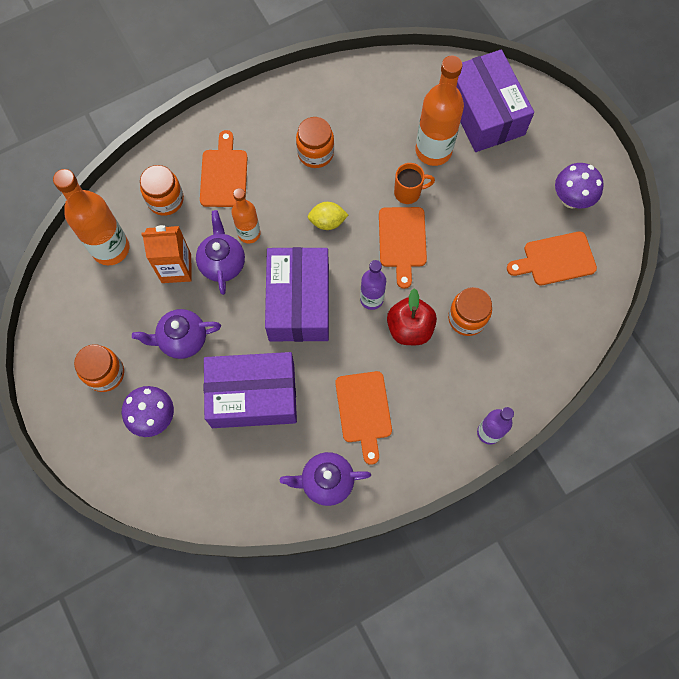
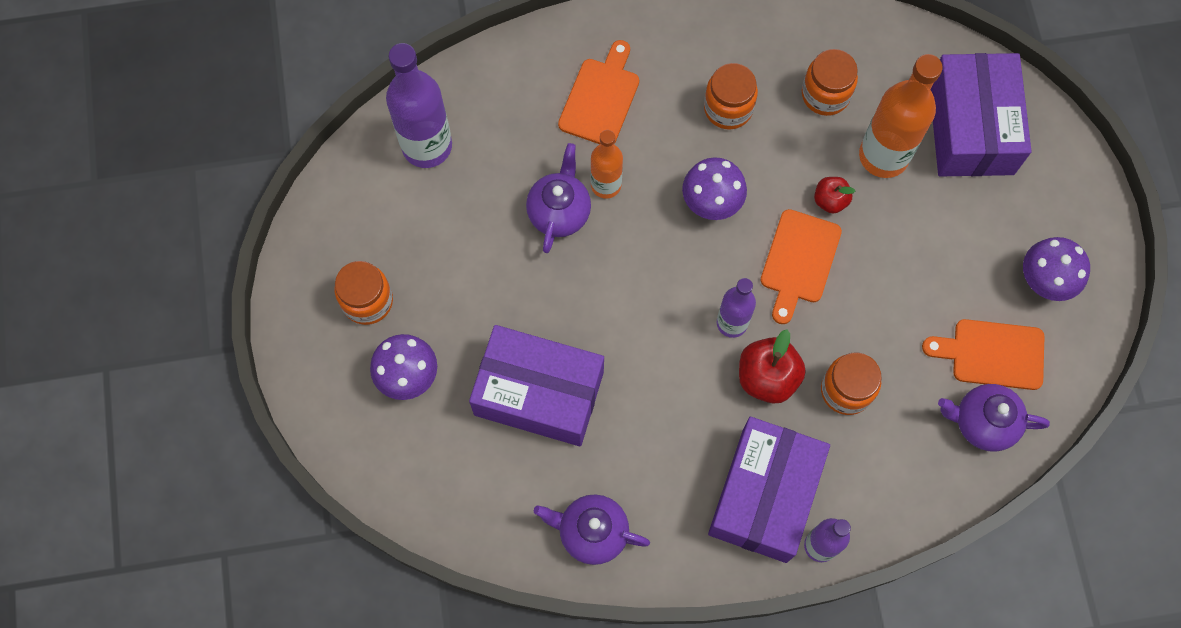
camera: 20 degrees right, 0 degrees up
(111, 248) = (427, 146): orange bottle -> purple bottle
(165, 200) = (516, 106): orange jar -> orange jar (825, 94)
(176, 268) = (499, 199): orange carton -> none
(182, 339) = (476, 292): purple teapot -> purple teapot (982, 423)
(299, 302) = (638, 295): purple box -> purple box (764, 495)
(327, 222) = (711, 203): yellow lemon -> purple mushroom
(364, 411) = (671, 461): orange cutting board -> none
(408, 192) = (830, 200): orange mug -> red apple

